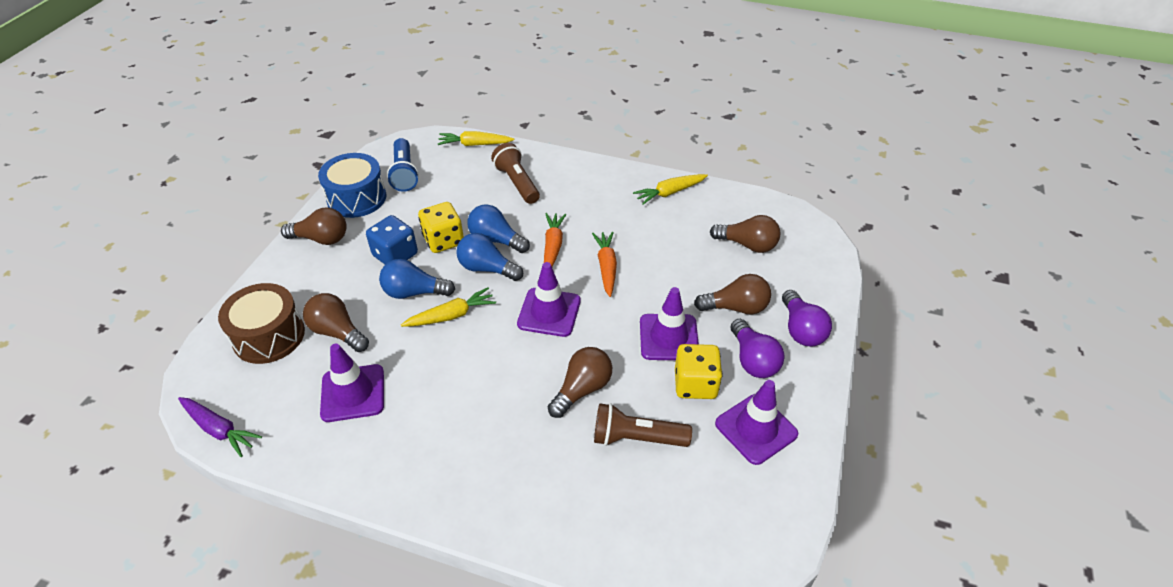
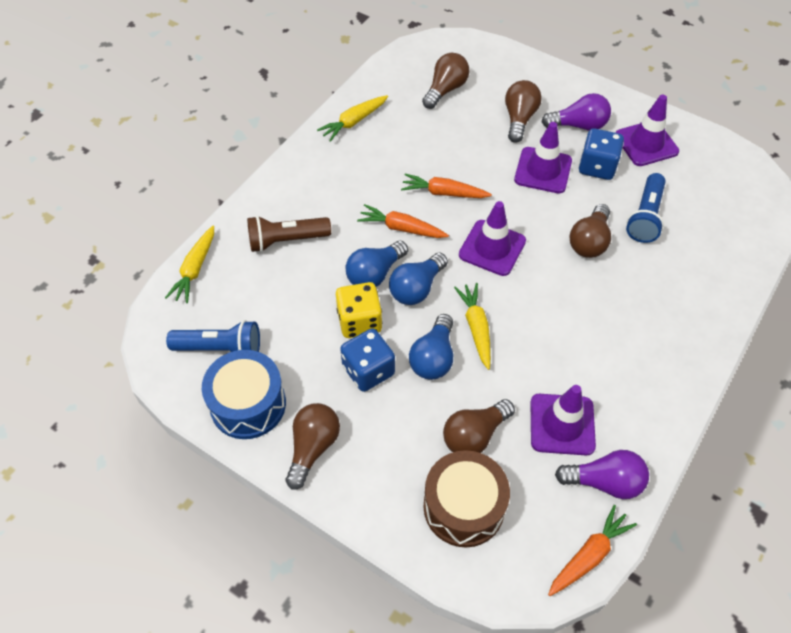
camera: 75 degrees left, 10 degrees up
(219, 429) = (589, 555): purple carrot -> orange carrot
(582, 389) = (589, 241): brown light bulb -> brown light bulb turned 120 degrees counterclockwise
(636, 438) = (645, 217): brown flashlight -> blue flashlight
(670, 193) = (354, 122): yellow carrot -> yellow carrot turned 60 degrees clockwise
(695, 384) = (597, 167): yellow dice -> blue dice
(801, 330) = (553, 88): purple light bulb -> purple light bulb (605, 482)

